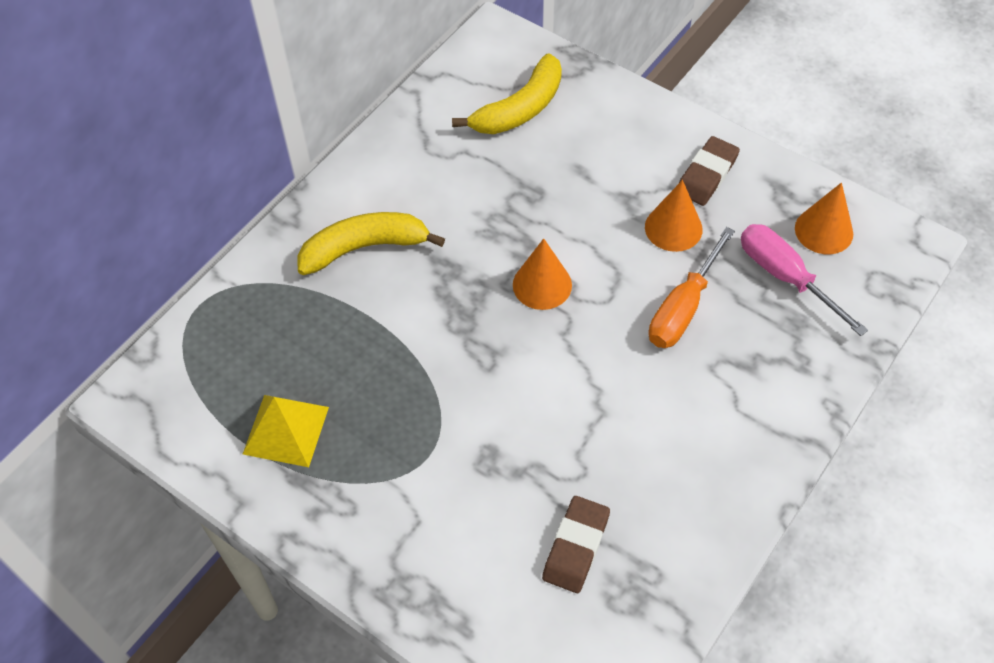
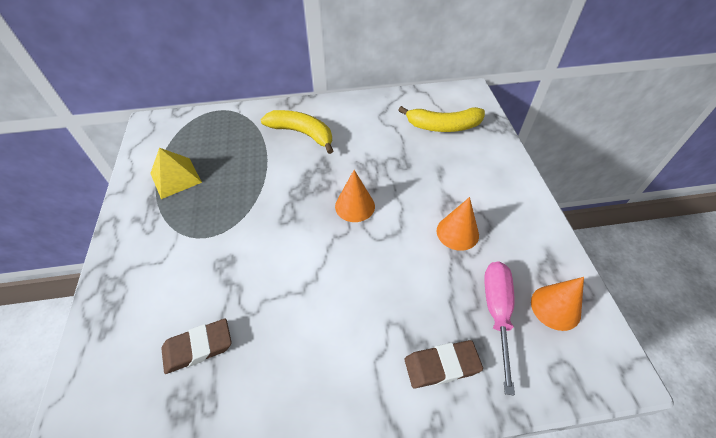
camera: 45 degrees right, 5 degrees down
(683, 308) = (412, 277): orange screwdriver -> none
(706, 175) = (510, 221): brown eraser -> brown eraser (441, 365)

